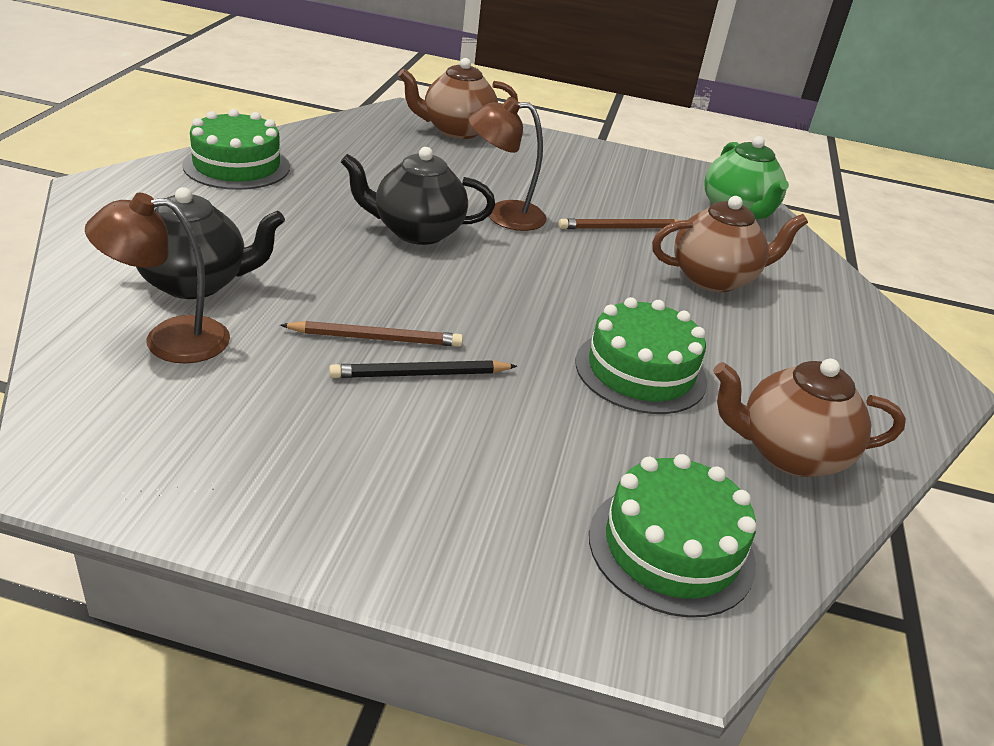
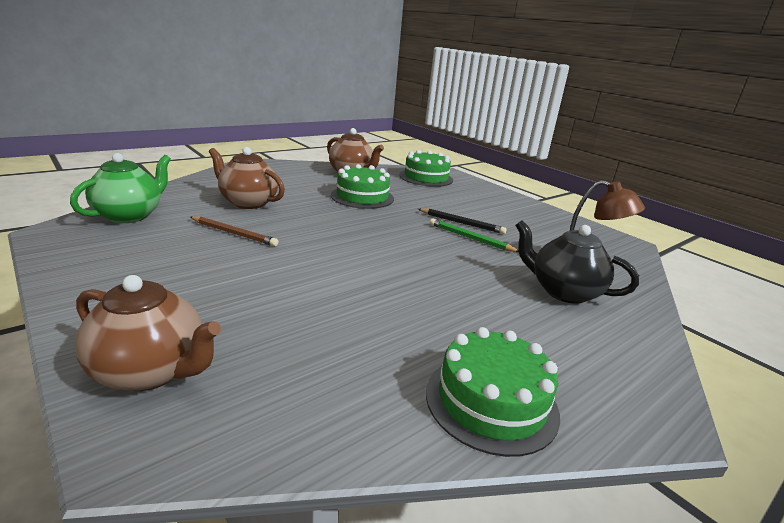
camera: 140 degrees left, 10 degrees down
(376, 338) = (470, 238): brown pencil -> green pencil
(416, 232) = (381, 275): black teapot -> none
(503, 215) = (298, 265): brown lamp -> none

